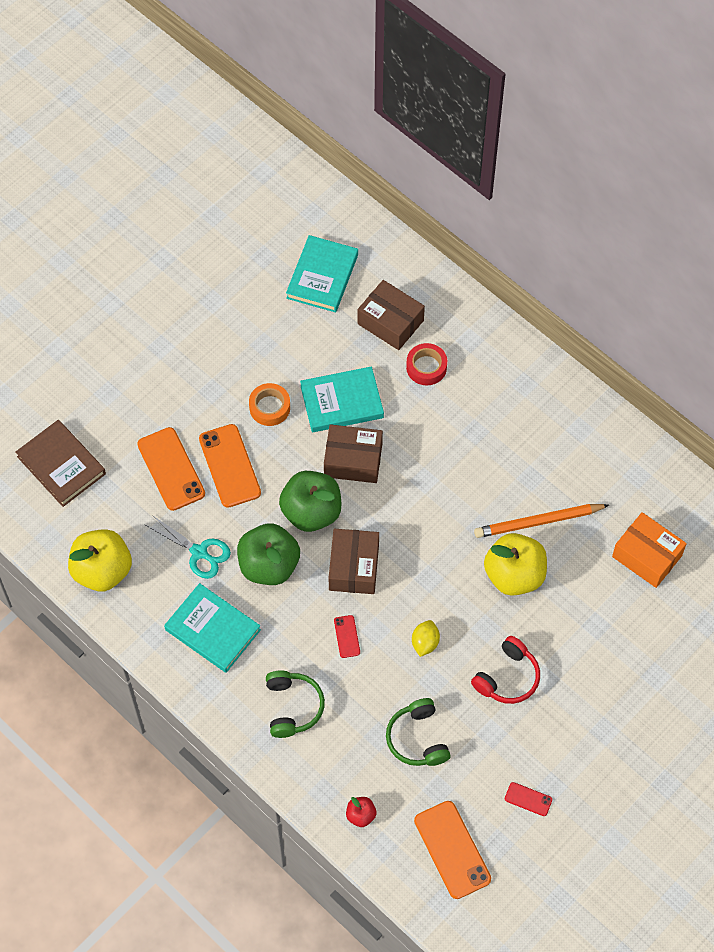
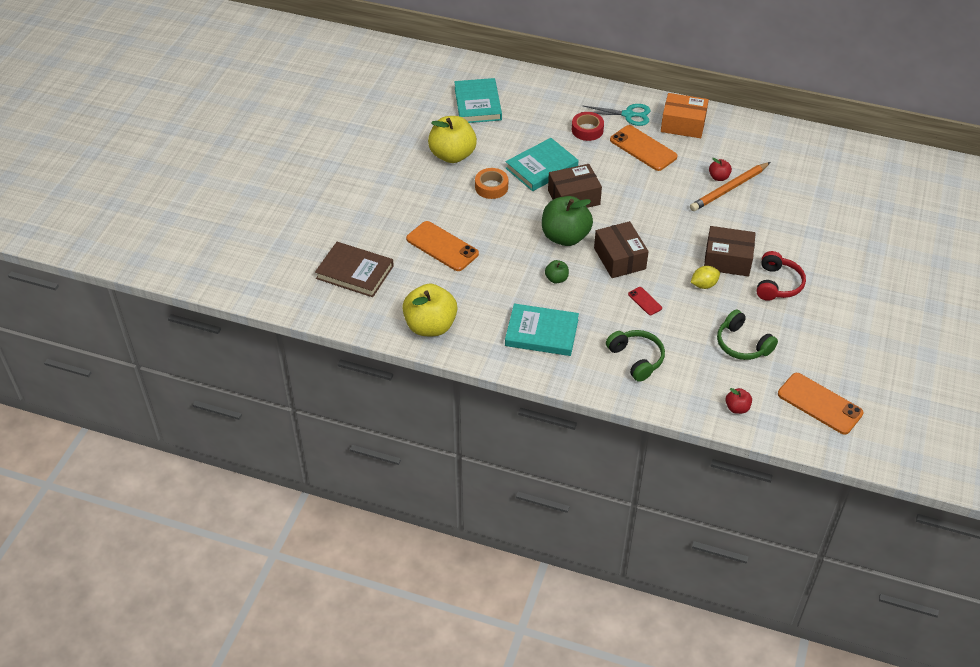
camera: 25 degrees left, 15 degrees down
(199, 552) = (498, 289): turquoise scissors -> turquoise scissors (628, 115)
(230, 466) = (485, 230): orange phone -> orange phone (643, 148)
(269, 565) = (556, 279): green apple -> green apple, size x0.46
(390, 322) = (544, 114): brown box -> brown box (727, 260)
(425, 643) = (704, 285): yellow lemon -> yellow lemon turned 75 degrees clockwise
(514, 575) = (736, 224): yellow apple -> yellow apple (452, 155)
(528, 799) = (848, 351): red phone -> none
(537, 500) = (718, 177): none -> red apple
(647, 556) = (816, 183): orange box -> orange box (683, 124)

